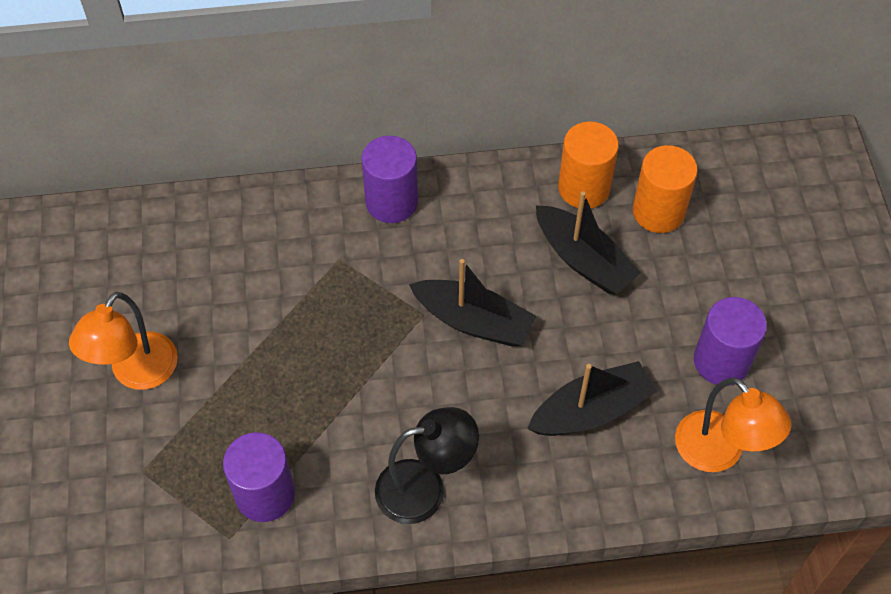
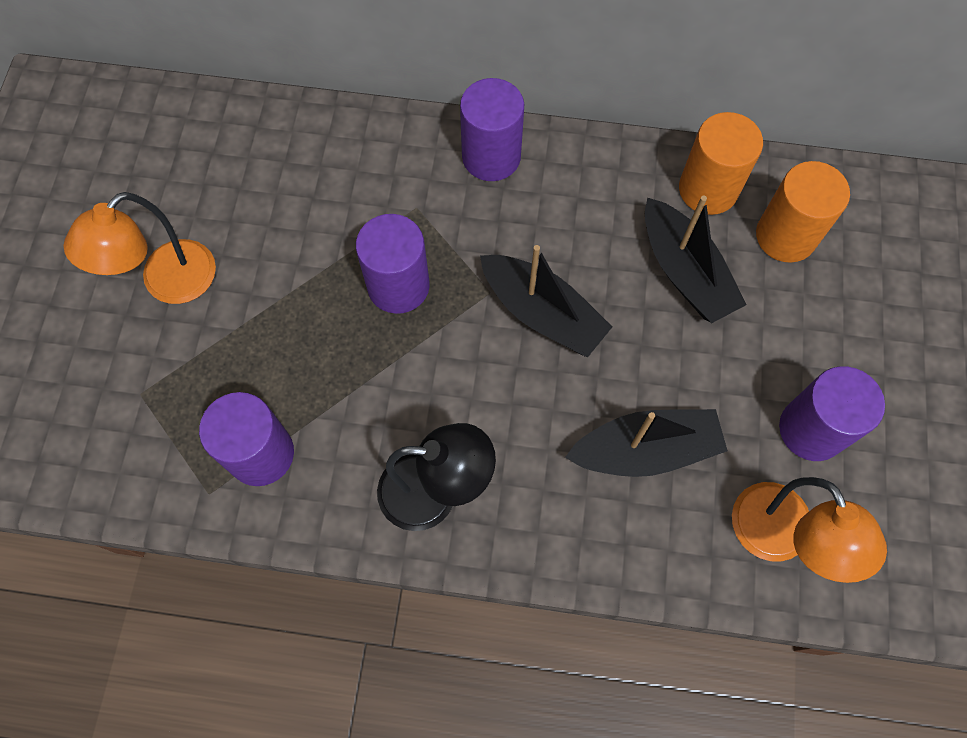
camera: 15 degrees right, 10 degrees up
(343, 327) = (398, 286): none -> purple cylinder

